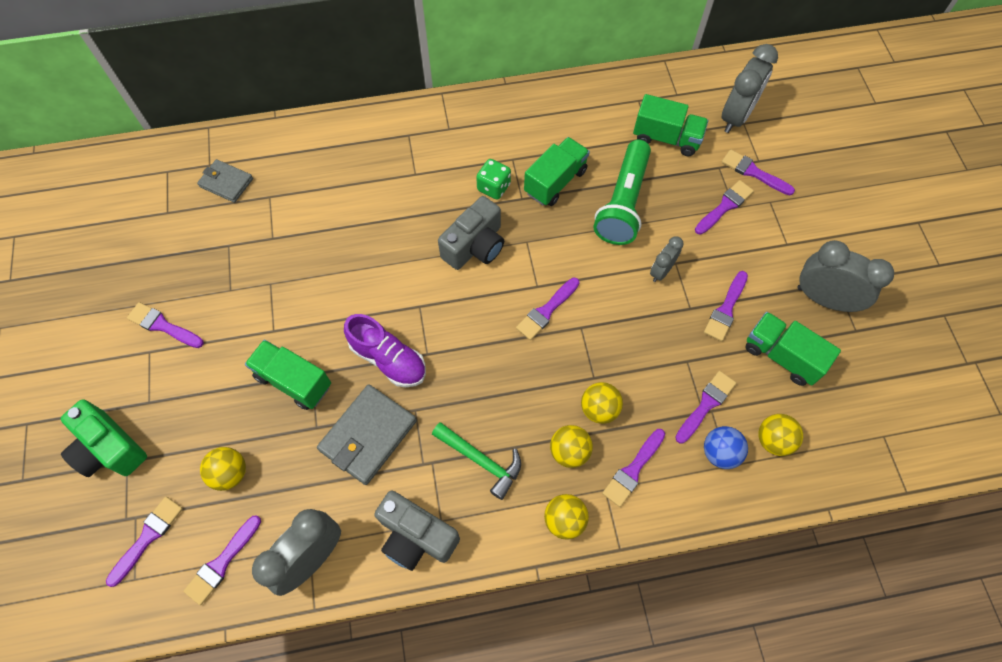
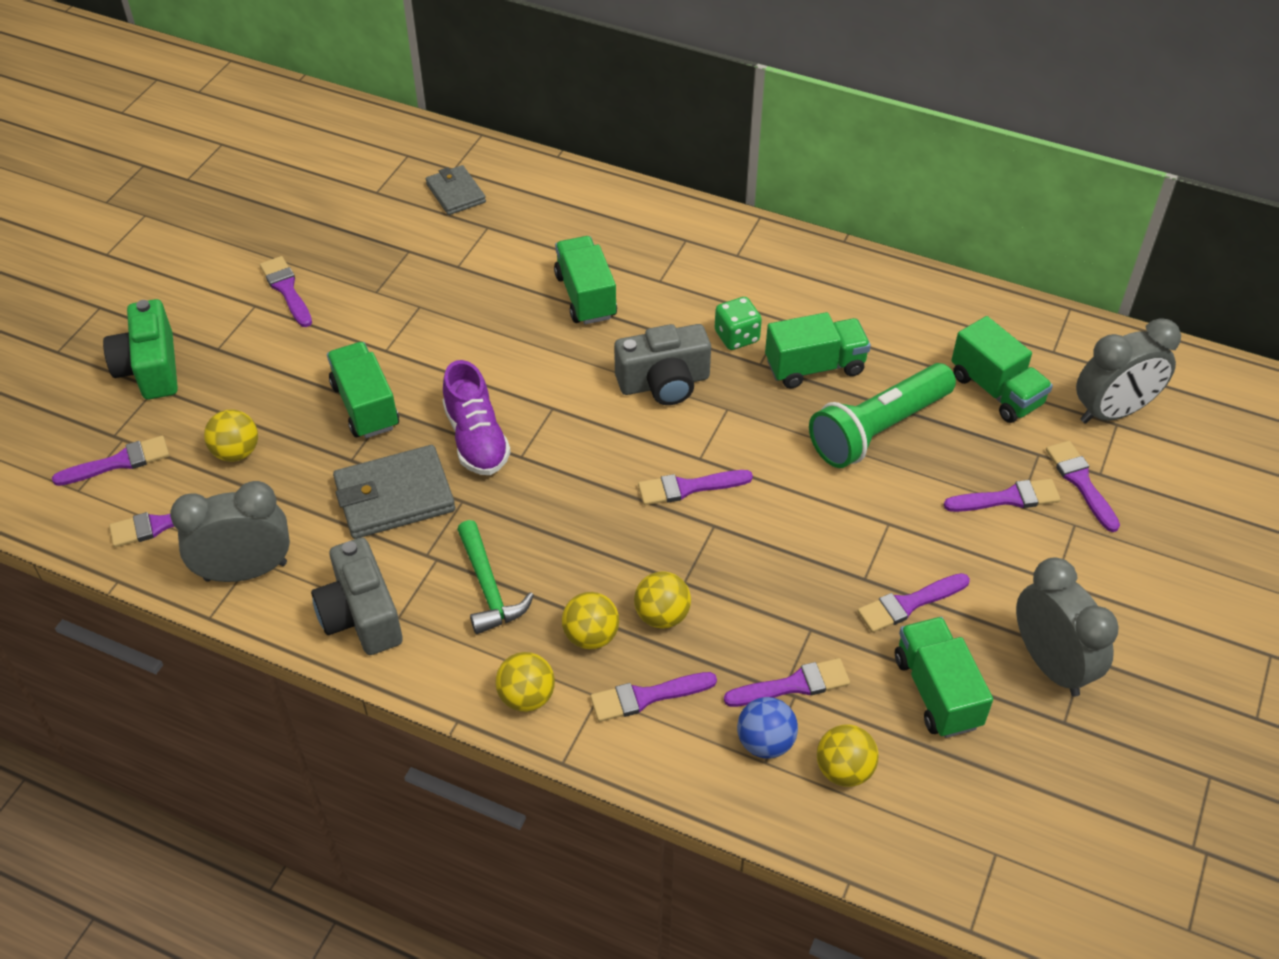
camera: 35 degrees right, 15 degrees down
(376, 212) = (585, 296): none -> green truck
(661, 271) = (862, 522): grey clock -> none

